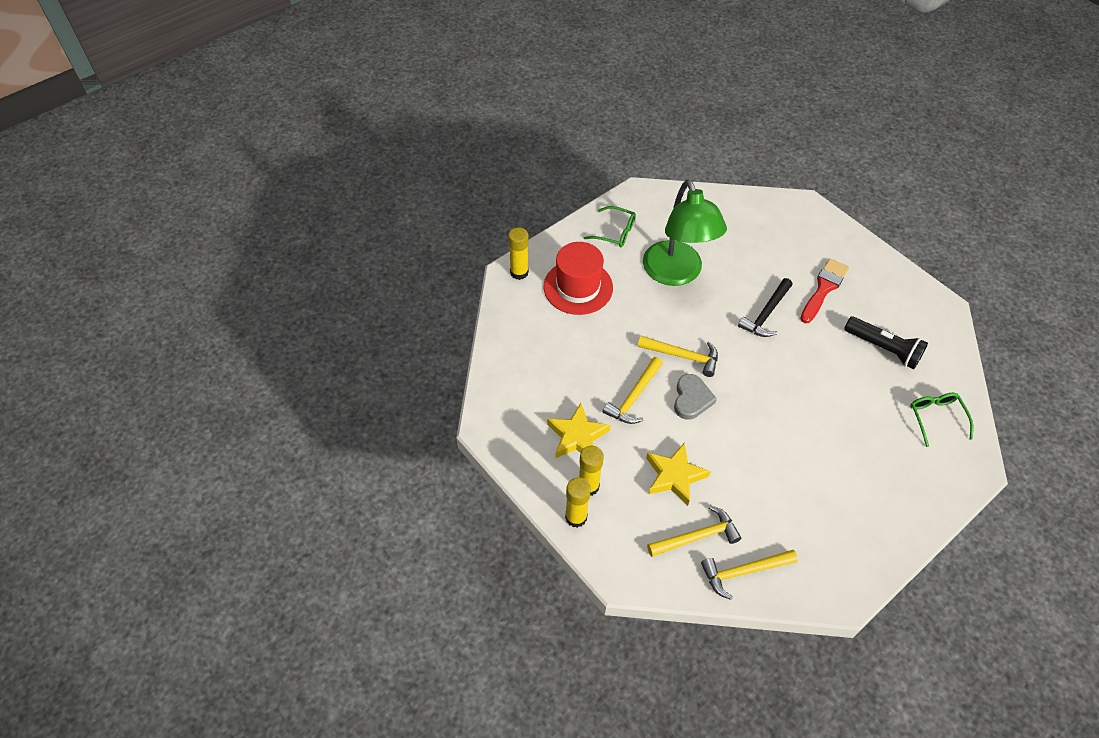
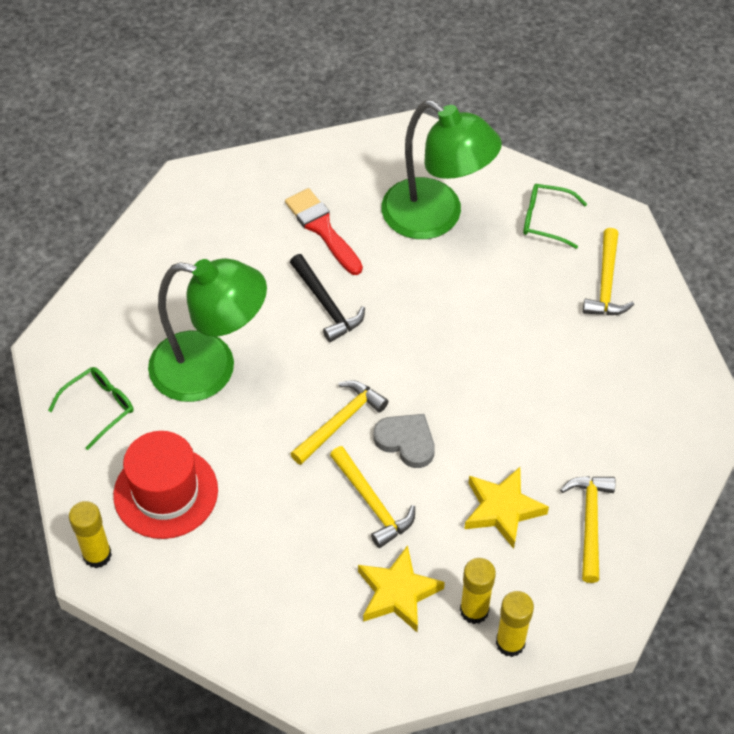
camera: 65 degrees left, 0 degrees up
(743, 572) = (650, 497): yellow hammer -> yellow hammer (606, 283)
(883, 349) = (435, 218): black flashlight -> green lamp

